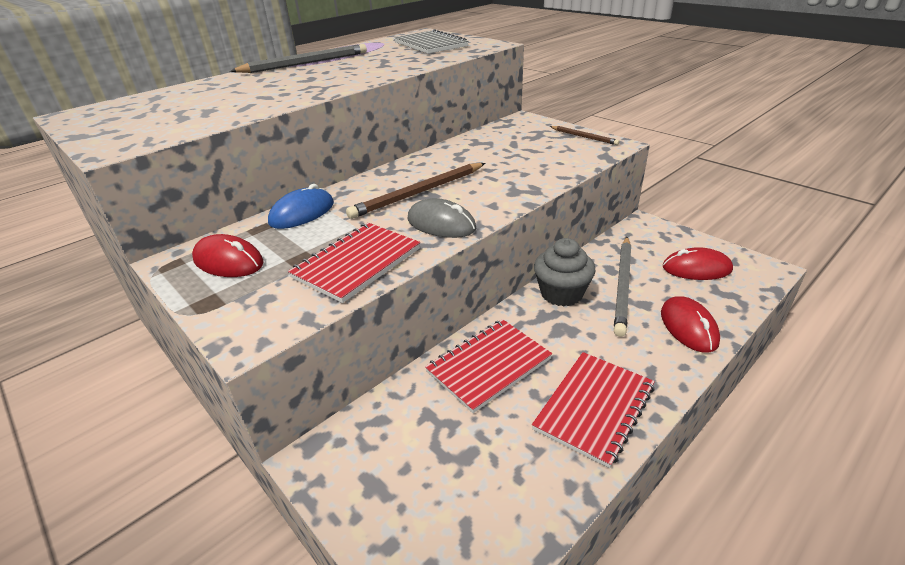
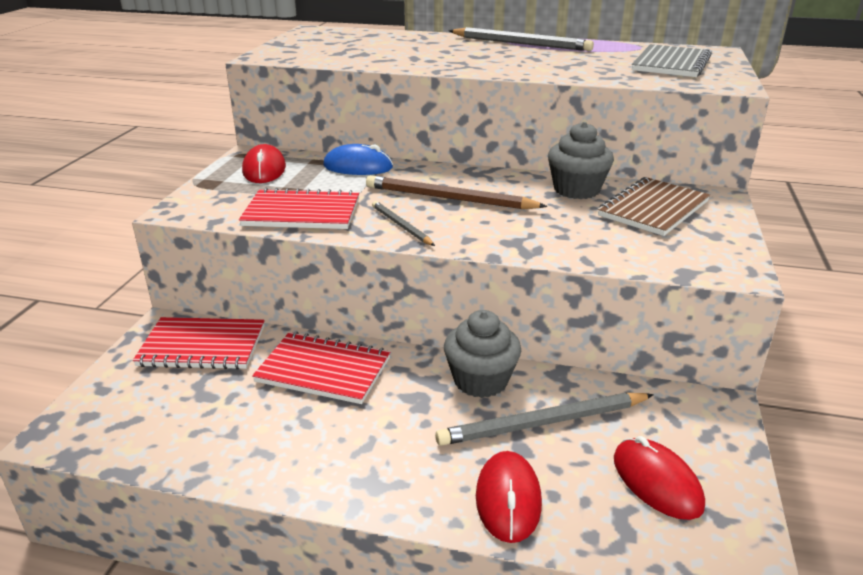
camera: 55 degrees right, 5 degrees down
(441, 224) = (401, 226): grey mouse -> grey pencil
(464, 149) = (576, 190): none -> grey cupcake
(519, 138) = (653, 209): none -> brown notebook
(584, 137) = (725, 246): brown pencil -> none
(594, 408) = (309, 455): red notebook -> red notebook (202, 346)
(688, 327) = (508, 499): red mouse -> red mouse turned 45 degrees counterclockwise

